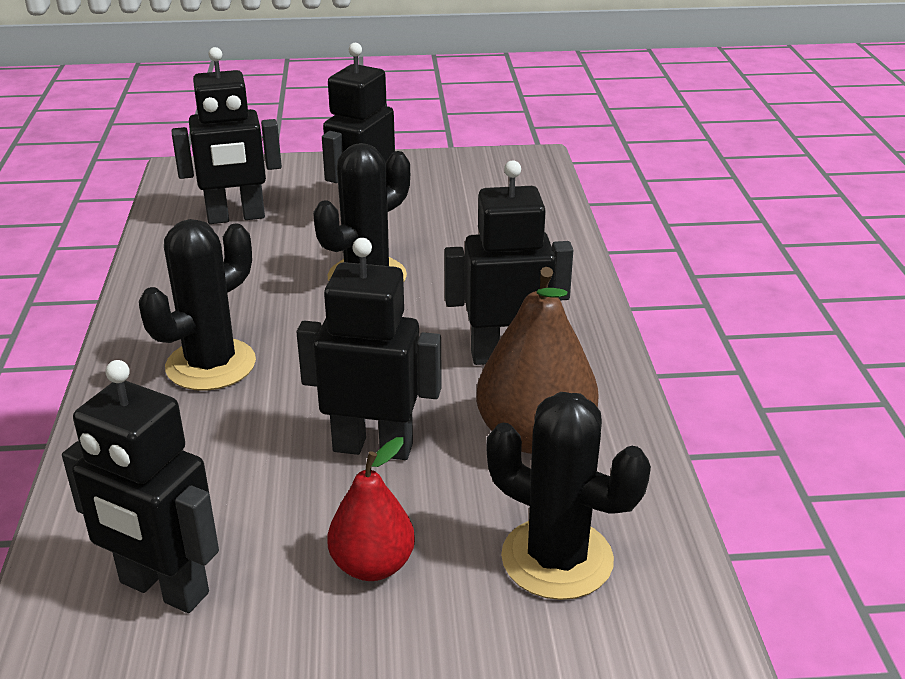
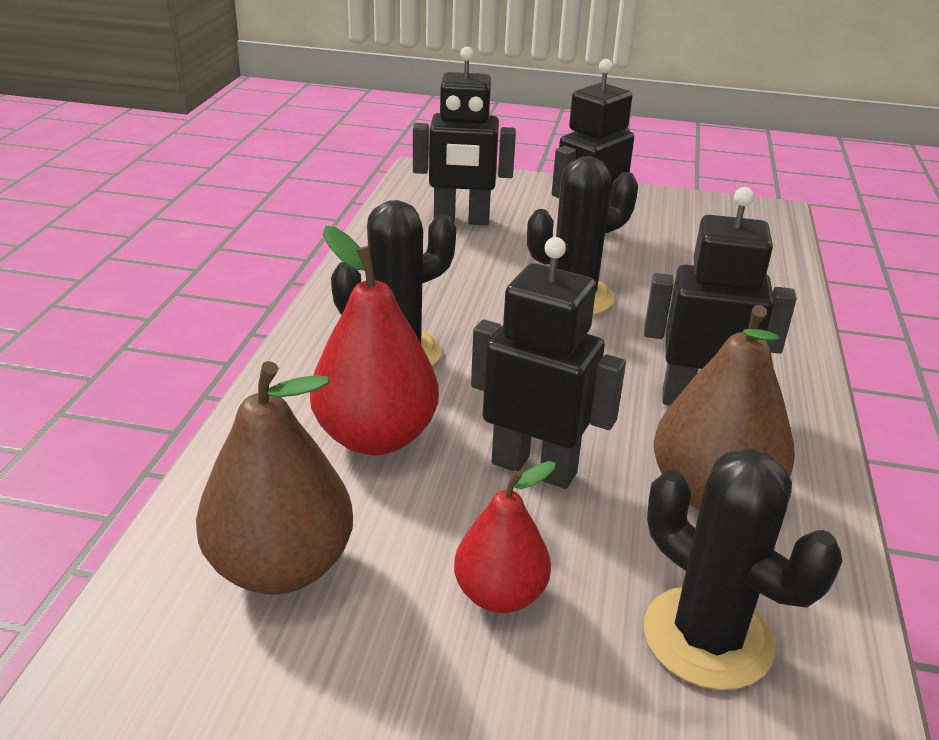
camera: 15 degrees right, 0 degrees up
(163, 588) = (281, 567): black robot -> brown pear
(216, 450) = (376, 437): none -> red pear

